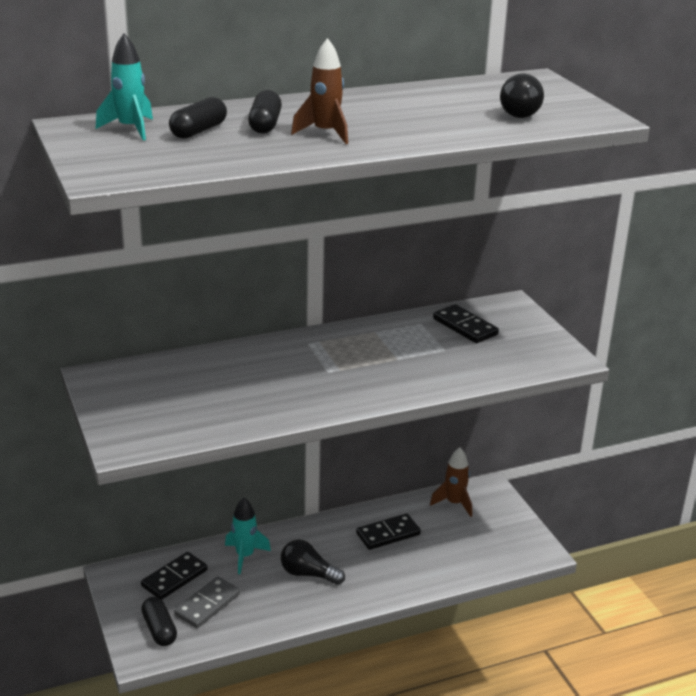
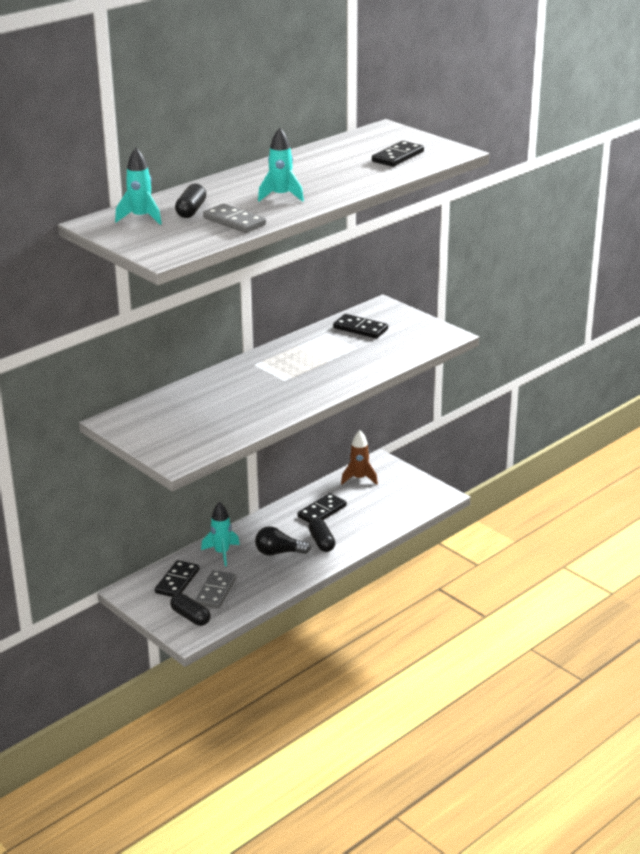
camera: 20 degrees left, 0 degrees up
(235, 153) = (234, 221): none -> grey domino
(265, 124) = (232, 197): black capsule -> black capsule (321, 542)
(325, 133) = (281, 196): brown rocket -> turquoise rocket
(521, 112) = (397, 157): black light bulb -> black domino

